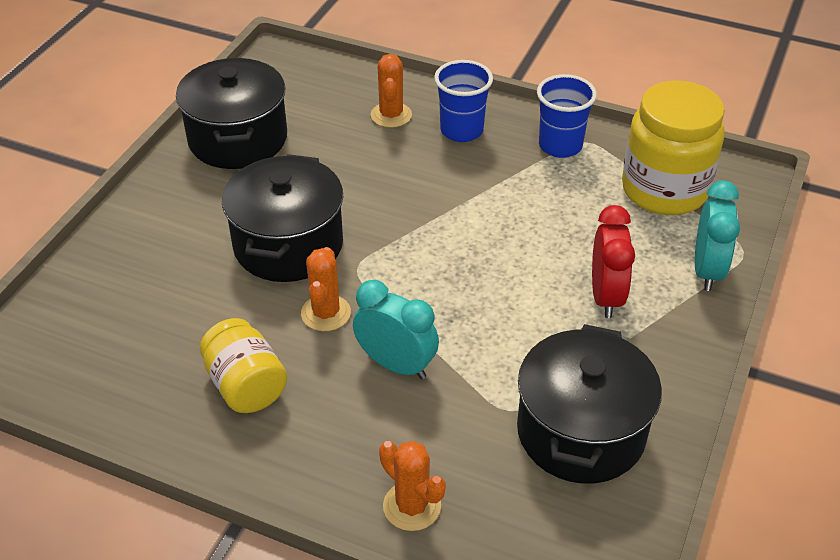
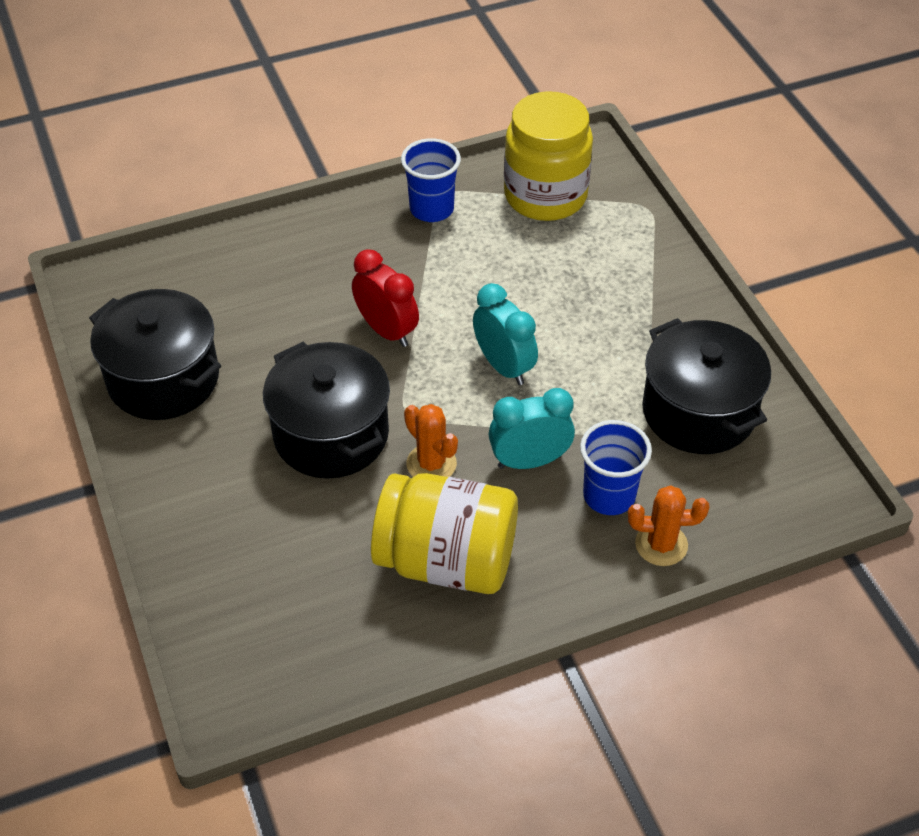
camera: 45 degrees left, 5 degrees up
(246, 386) = (446, 560): yellow jar -> yellow jar, size x1.62
(391, 115) = (267, 270): orange cactus -> none
(461, 130) = (341, 246): blue cup -> blue cup (609, 496)
(606, 296) = (602, 305): red clock -> red clock (387, 331)
(707, 270) = (642, 239): turquoise clock -> turquoise clock (504, 366)

